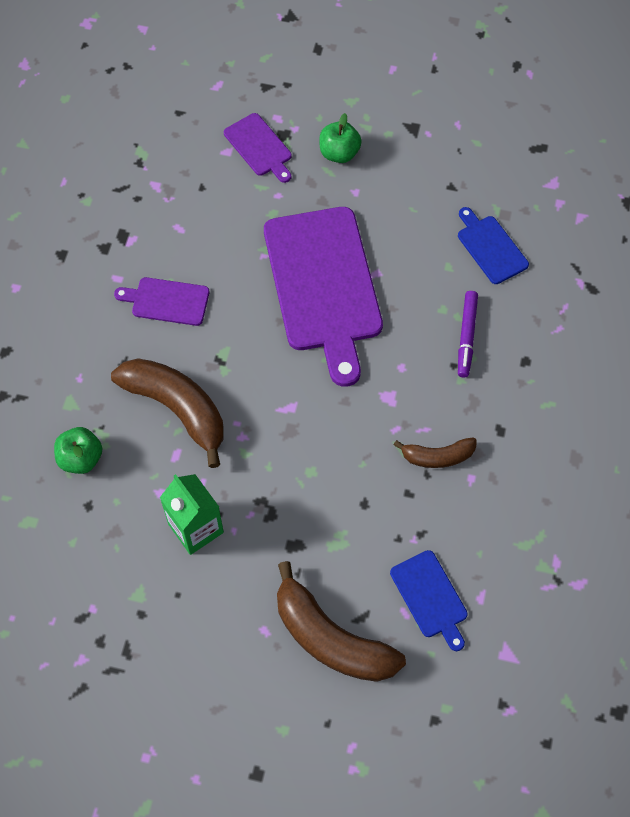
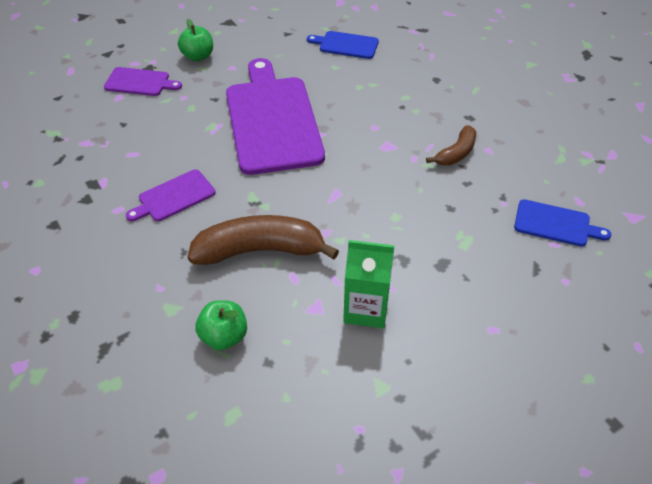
camera: 45 degrees left, 15 degrees down
(323, 285) = (272, 120): purple cutting board -> purple cutting board turned 135 degrees counterclockwise
(331, 638) = (537, 296): brown banana -> none
(466, 336) = (390, 89): purple marker -> none

